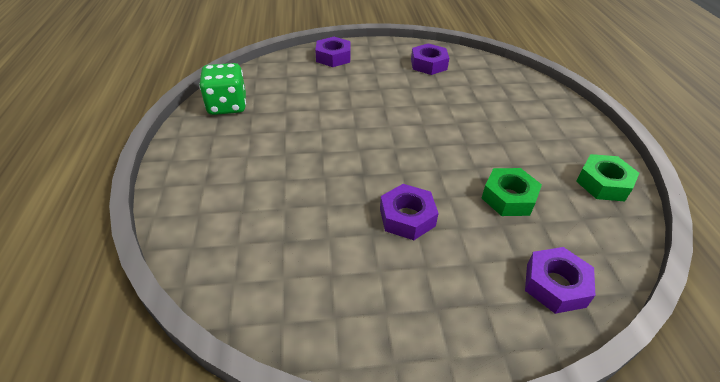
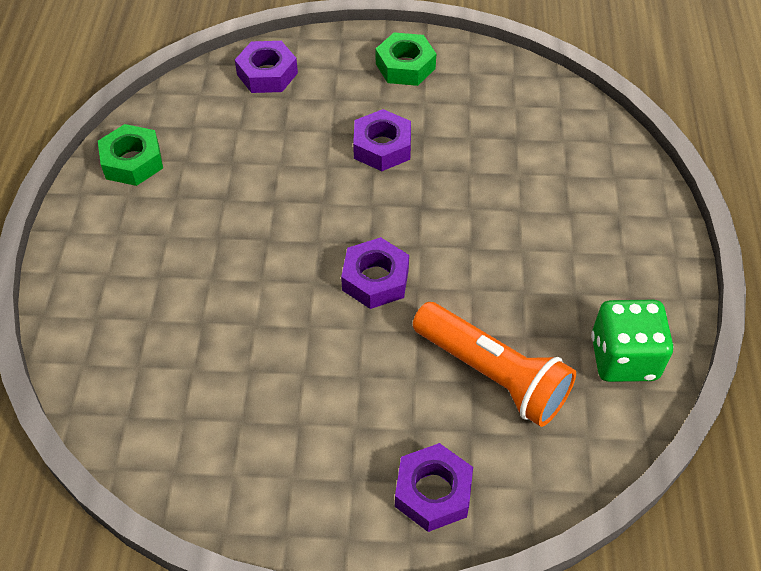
camera: 170 degrees left, 10 degrees up
(306, 94) = (492, 374): none -> orange flashlight
(428, 64) = (242, 441): purple nut -> purple nut (375, 279)
(509, 197) = (257, 156): green nut -> green nut (405, 66)

